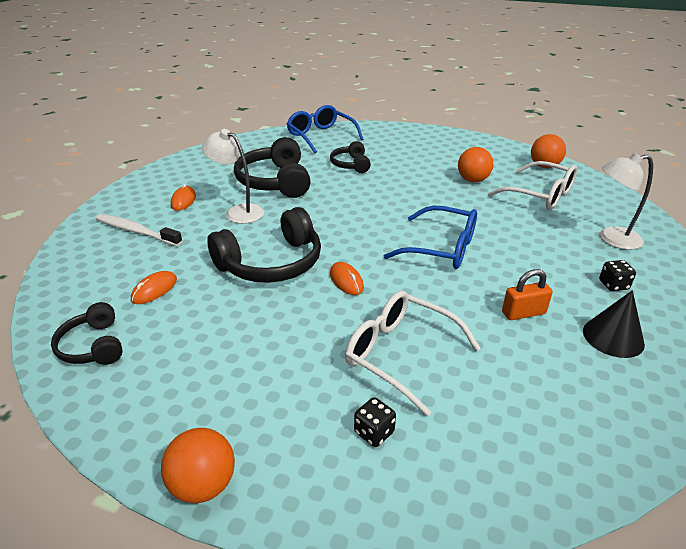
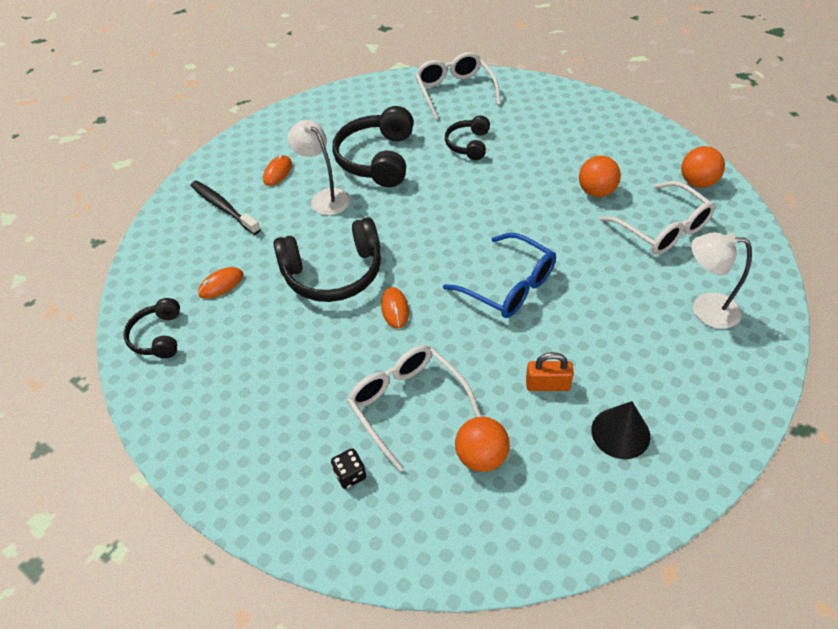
camera: 20 degrees right, 15 degrees up
(136, 231) = (223, 208): white toothbrush -> black toothbrush
(203, 484) = (207, 485): orange ball -> orange ball (481, 456)
(321, 136) = (454, 92): blue glasses -> white glasses
(613, 285) = (664, 371): black dice -> none

